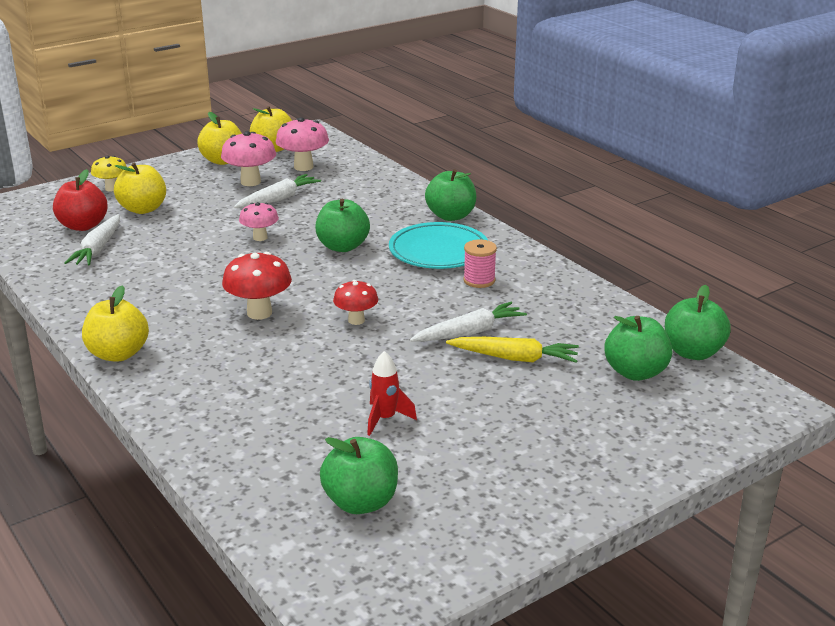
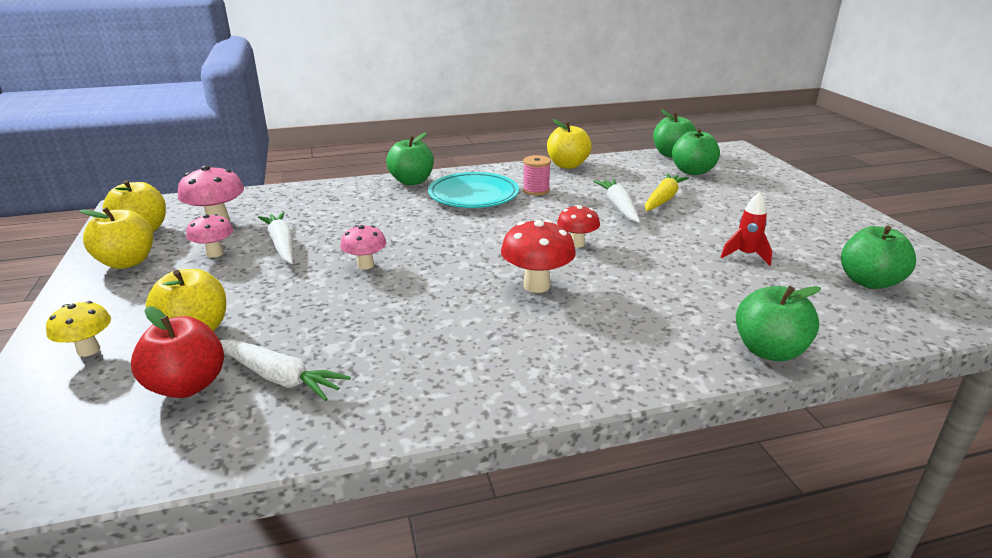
camera: 70 degrees left, 0 degrees up
(118, 354) = (587, 383): yellow apple -> yellow apple (567, 165)
(250, 182) = (215, 253): pink mushroom -> pink mushroom, size x0.65
(342, 247) = (427, 229): green apple -> green apple (769, 350)

